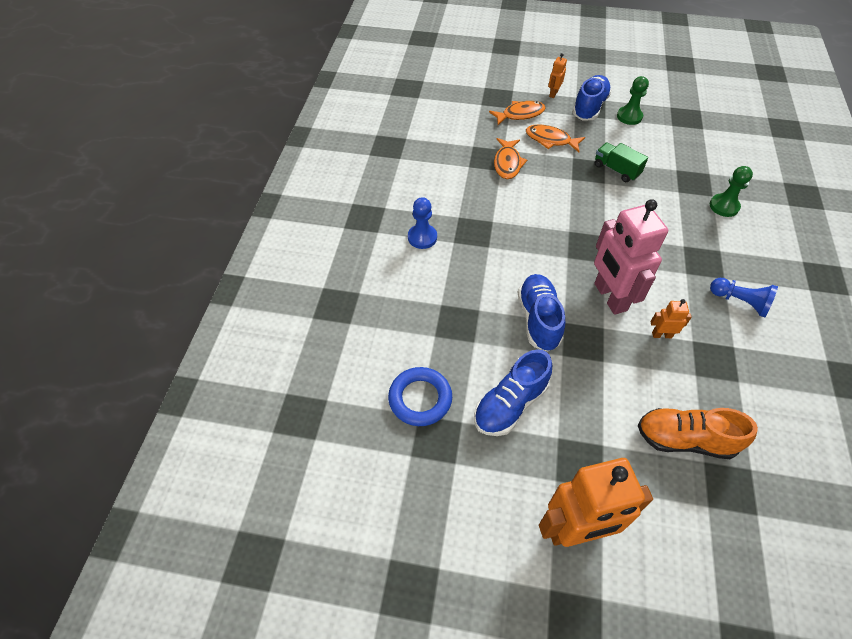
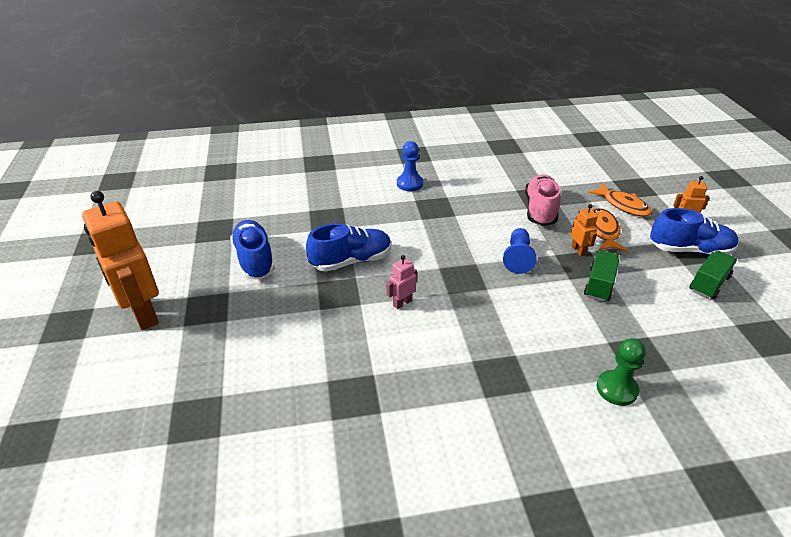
camera: 70 degrees right, 15 degrees down
(420, 399) = (247, 215): blue ring -> none
(507, 163) = (540, 210): orange fish -> pink shoe
(510, 404) = (254, 260): blue shoe -> blue shoe turned 45 degrees clockwise
(609, 297) = (402, 303): pink robot -> pink robot, size x0.44
(629, 116) = (709, 284): green pawn -> green truck
(661, 335) = (370, 347): orange robot -> orange robot (578, 250)
(684, 439) = (244, 377): orange shoe -> none
(740, 302) = (453, 414): blue pawn -> blue pawn (518, 258)

